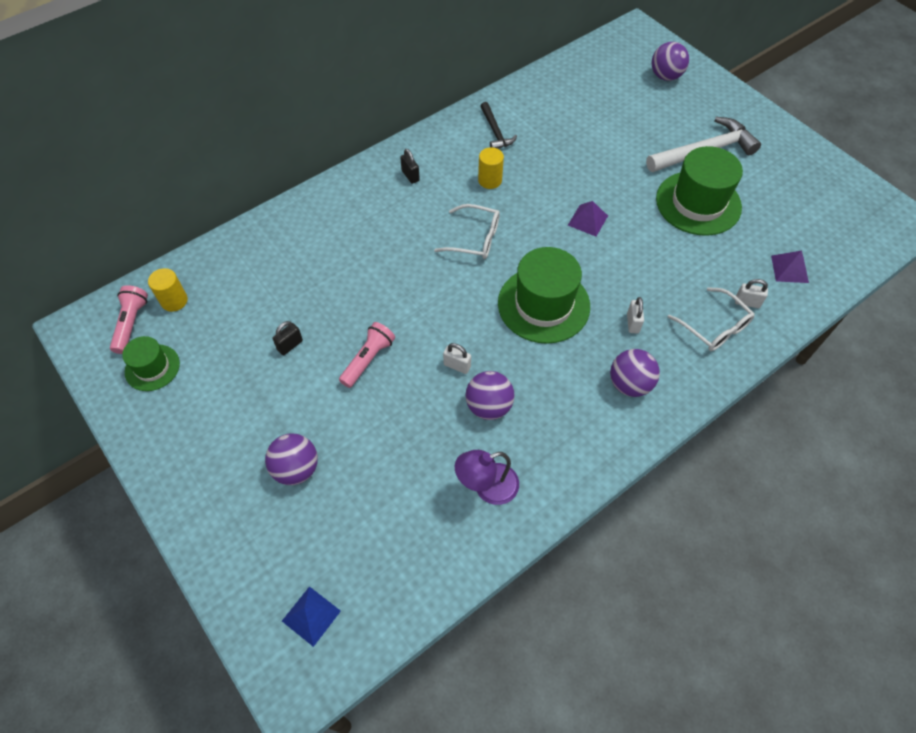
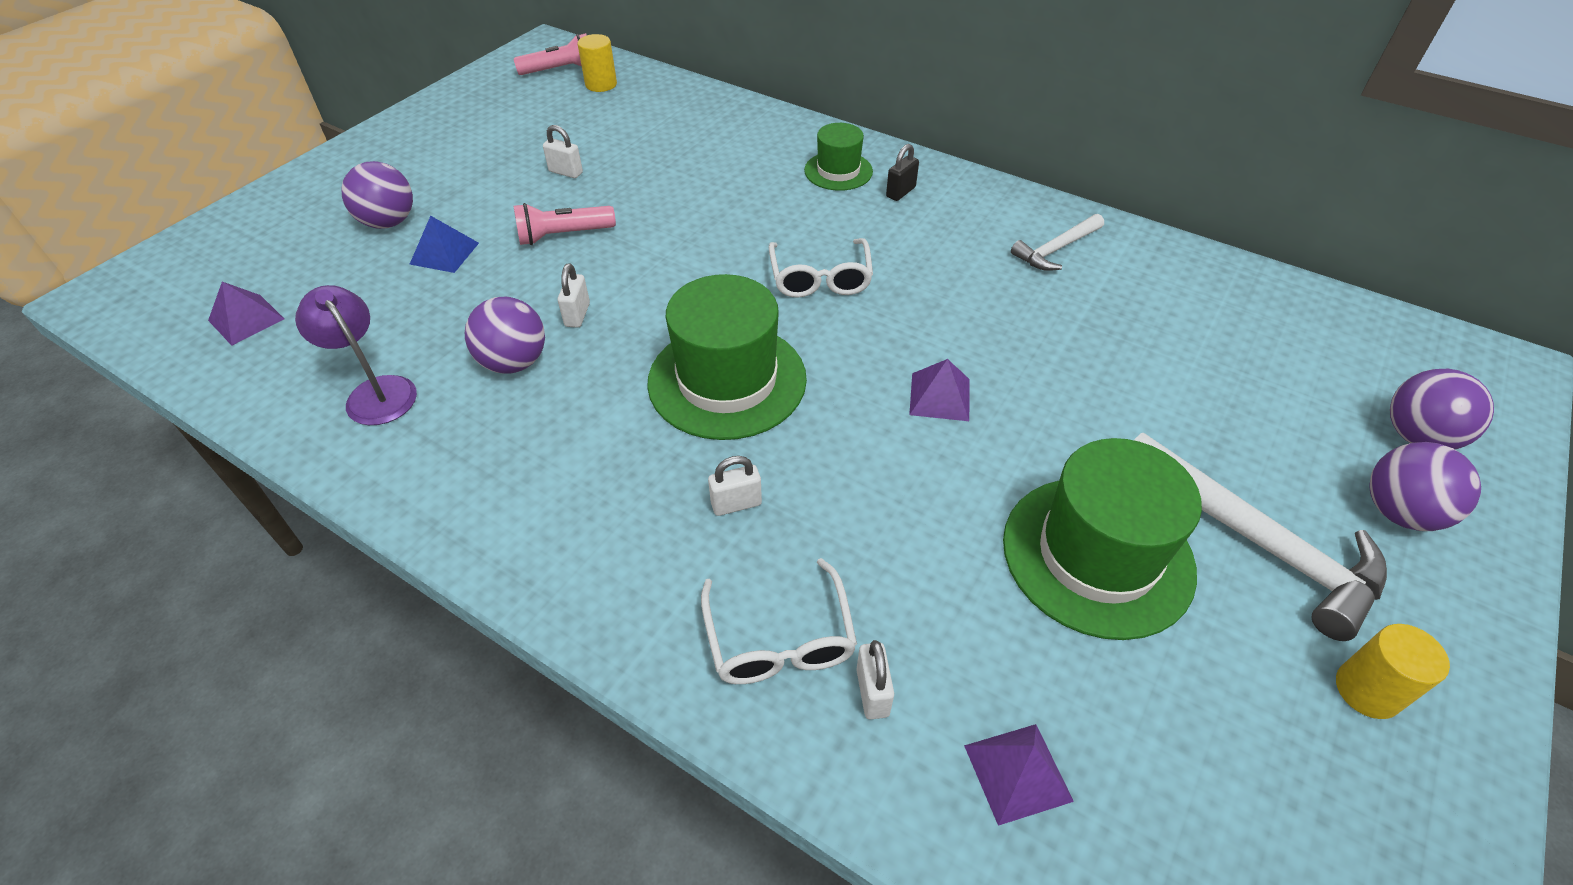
camera: 70 degrees right, 10 degrees down
(152, 367) = (507, 97): green hat -> green hat (838, 171)
(290, 345) = (566, 172): black padlock -> white padlock
(311, 616) = (190, 284): blue pyramid -> blue pyramid (444, 253)
(368, 359) = (563, 235): pink flashlight -> pink flashlight turned 150 degrees clockwise
(376, 571) = (246, 319): none -> purple pyramid
(490, 180) = (948, 267): yellow cylinder -> yellow cylinder (1367, 690)
(495, 132) = (1056, 249): black hammer -> white hammer
(629, 384) = (600, 525): purple ball -> purple ball (1399, 512)
(714, 327) = (779, 639): white glasses -> white glasses turned 45 degrees counterclockwise

